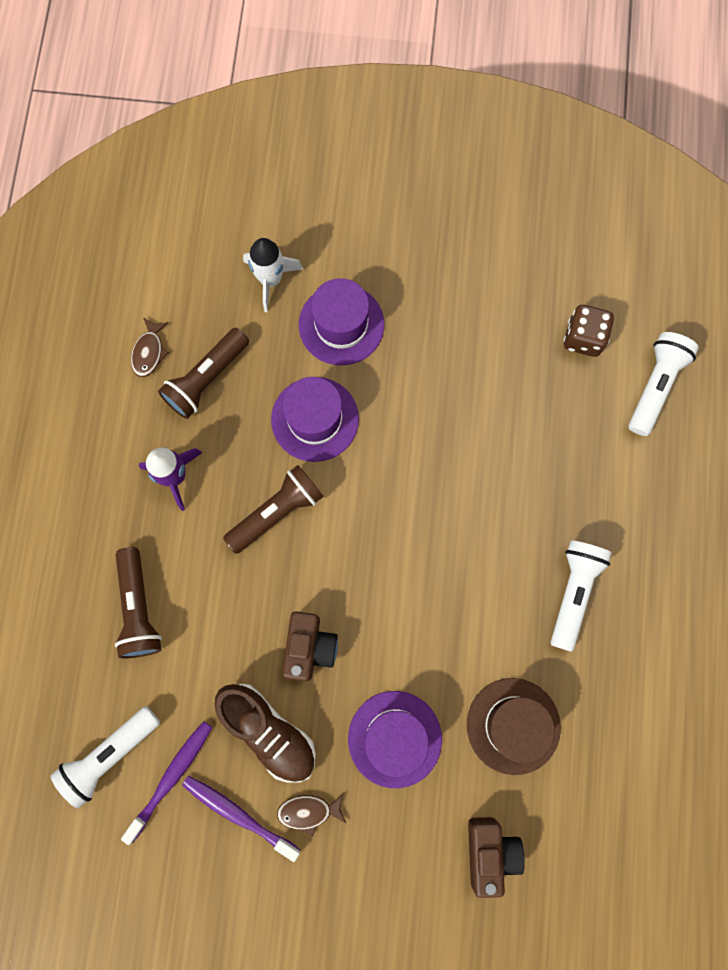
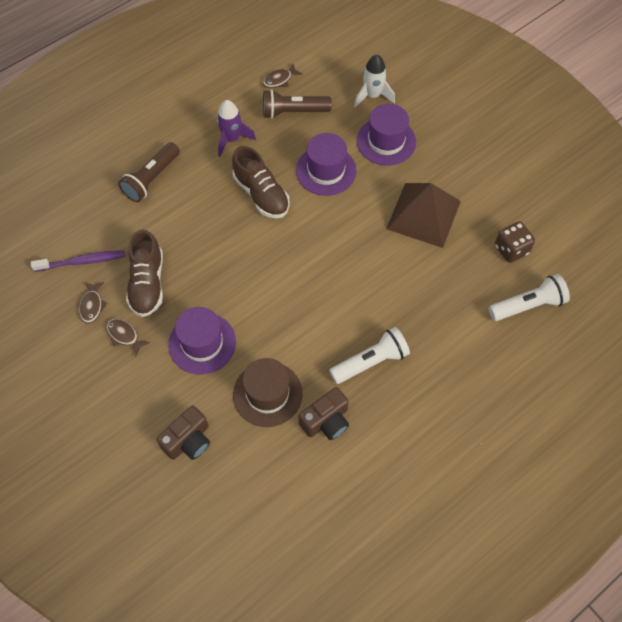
camera: 45 degrees right, 15 degrees down
(109, 754) = (68, 227): white flashlight -> none
(238, 814) = (92, 305): purple toothbrush -> brown fish
(277, 512) = (261, 194): brown flashlight -> brown shoe
(309, 647) = (208, 265): brown camera -> brown camera (326, 421)
(464, 378) = (423, 215): none -> brown pyramid

